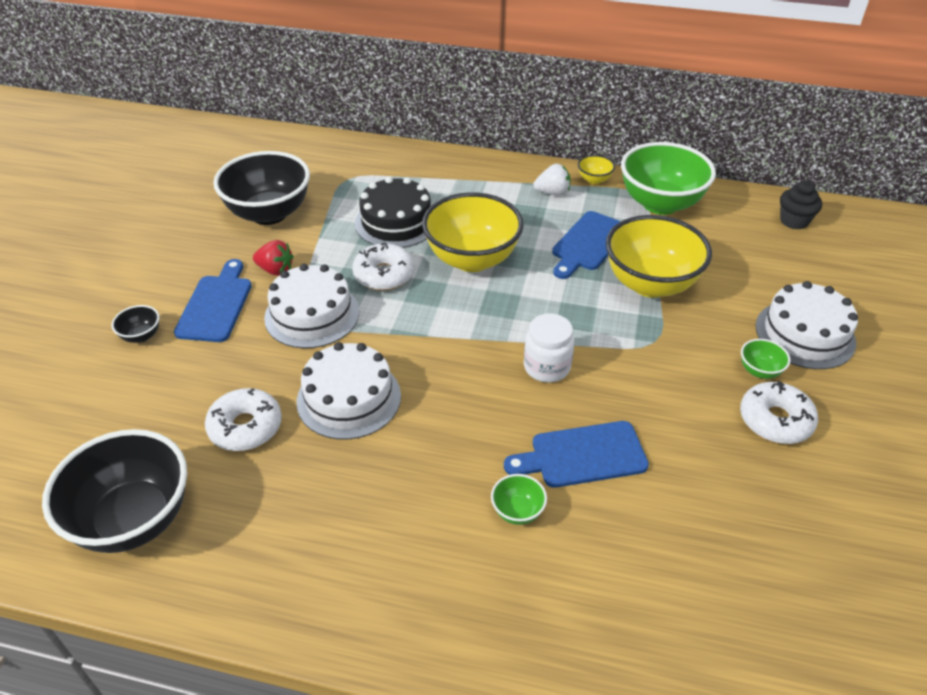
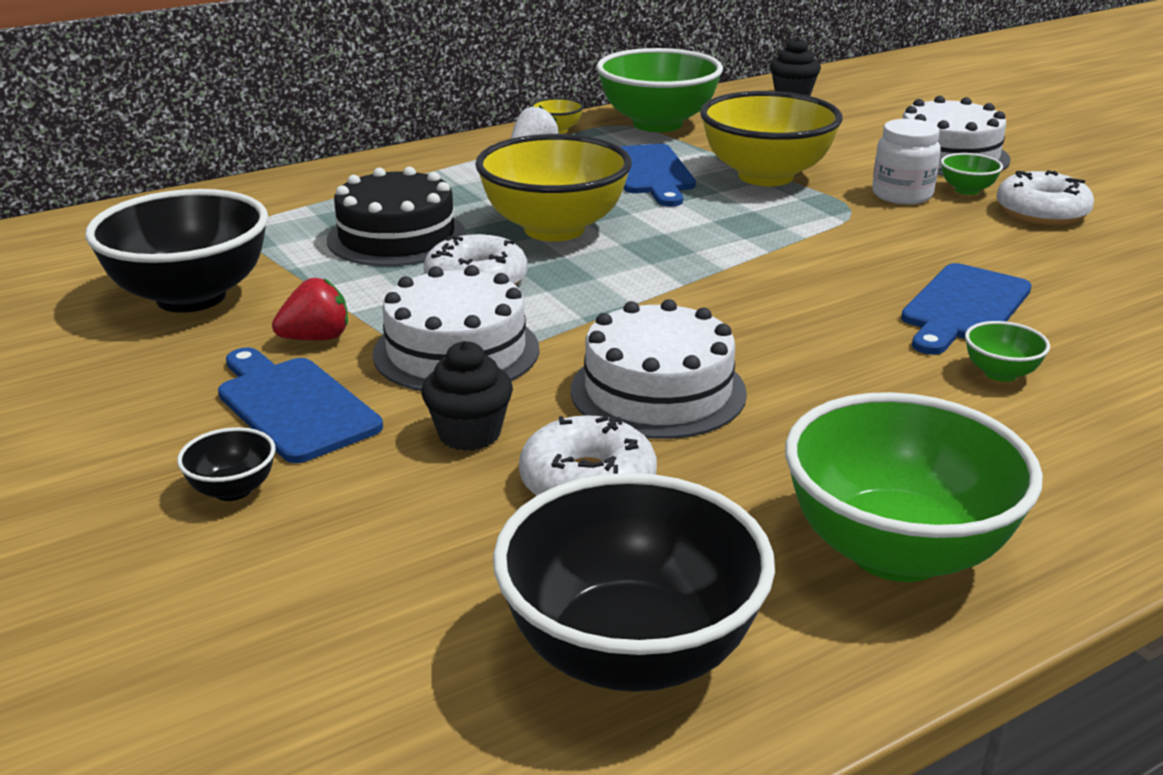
camera: 45 degrees left, 15 degrees down
(247, 367) = (469, 434): none -> black cupcake
(289, 562) = (896, 551): none -> green bowl
(547, 367) = (802, 268): white jar -> white jar (902, 195)

